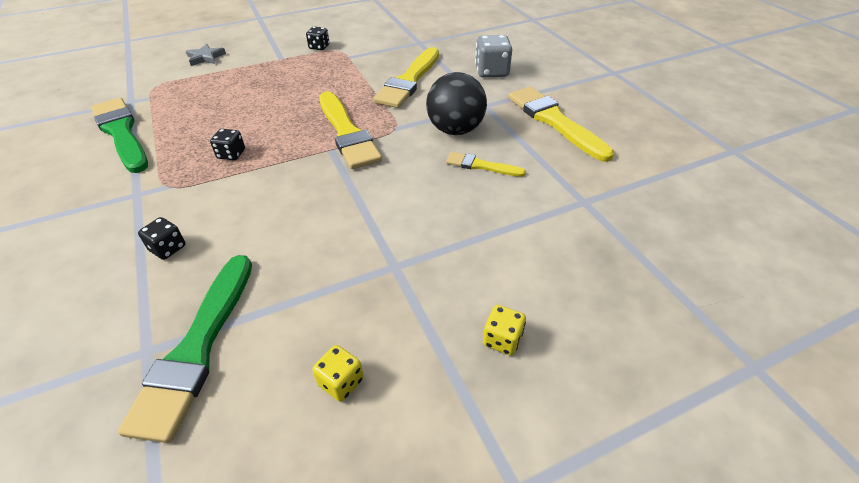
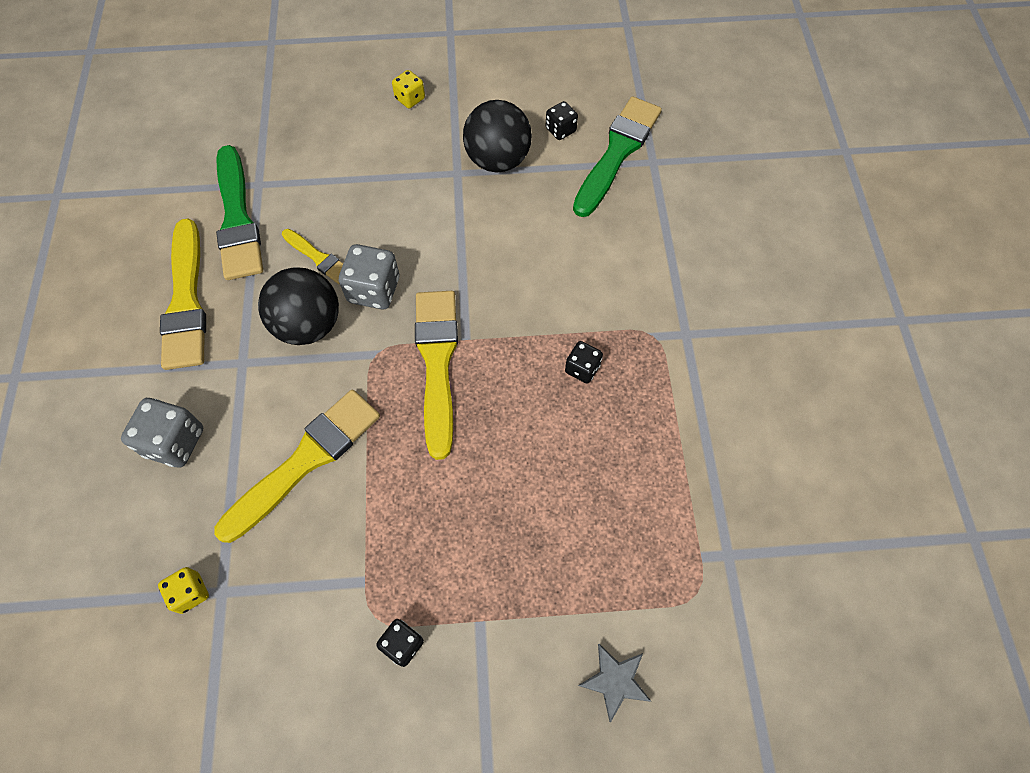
camera: 160 degrees left, 20 degrees up
(121, 133) = (725, 466): green brush -> green brush (237, 219)
(168, 248) = (645, 249): black dice -> black dice (560, 130)
(341, 382) = (524, 105): yellow dice -> yellow dice (190, 593)
(353, 293) = (498, 160): none -> black ball
(420, 158) = (374, 290): none -> grey dice

